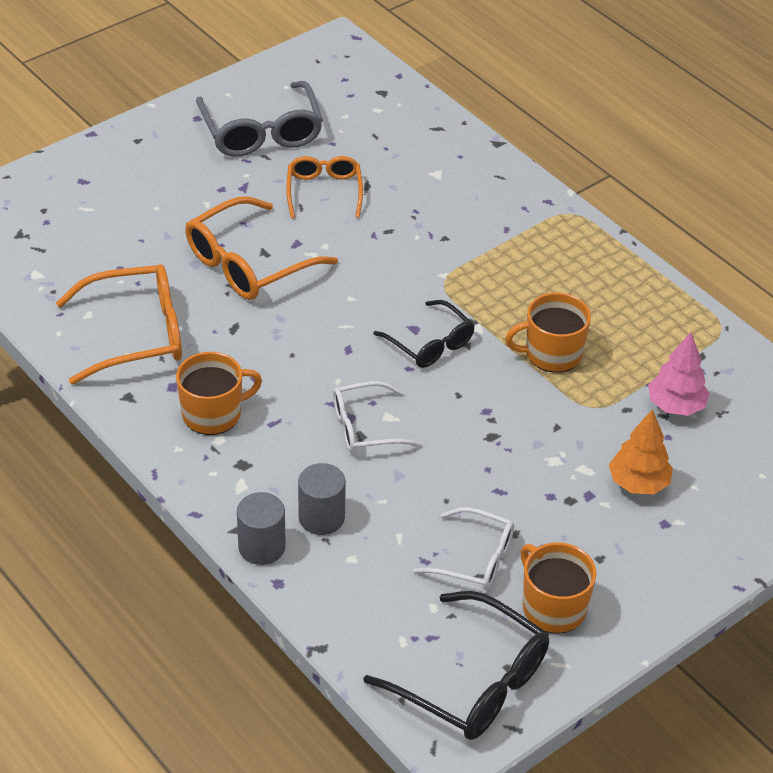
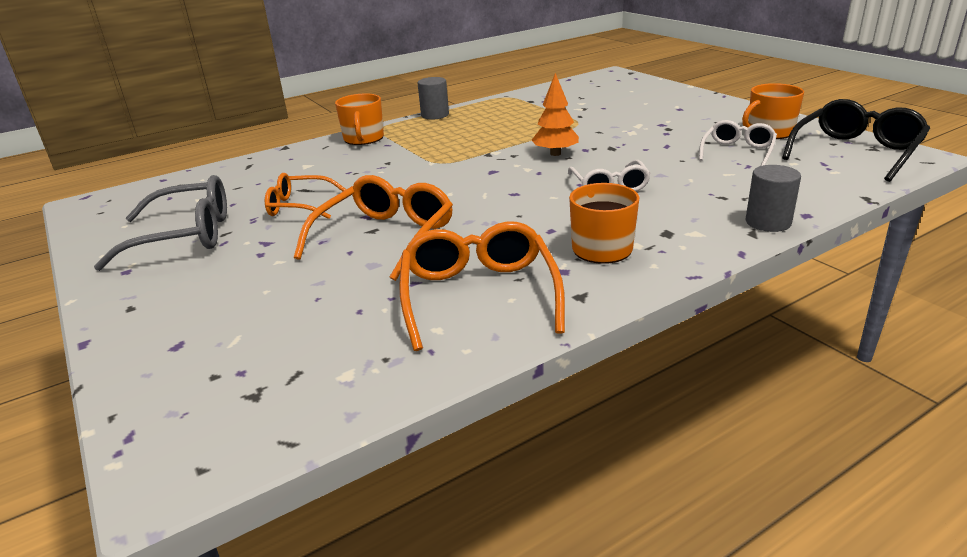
camera: 80 degrees left, 15 degrees down
(248, 264) = (385, 237): orange glasses -> orange glasses turned 120 degrees counterclockwise
(321, 517) = (720, 200): grey cylinder -> grey cylinder (435, 115)
(430, 344) = (511, 166): black glasses -> none
(552, 353) = (525, 132): orange mug -> orange mug (363, 139)
(638, 483) = (647, 114): orange tree -> orange tree (555, 153)
(676, 406) = (576, 106): pink tree -> none

